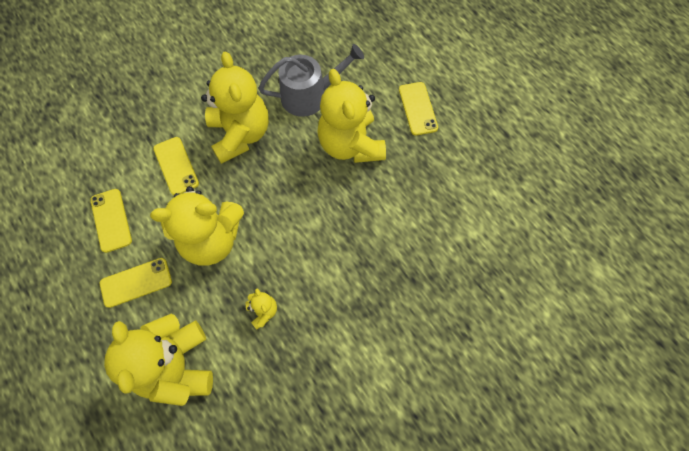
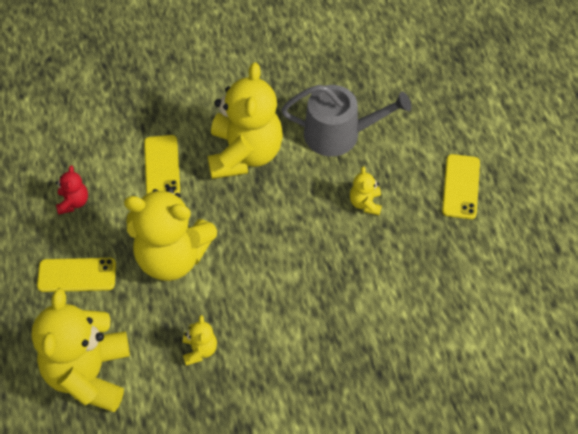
camera: 20 degrees right, 10 degrees down
(111, 220) = (73, 202): yellow phone -> red teddy bear
(350, 145) = (365, 203): yellow teddy bear -> yellow teddy bear, size x0.43

